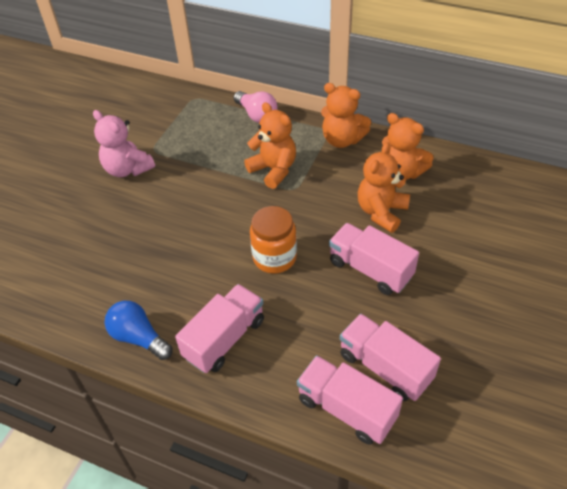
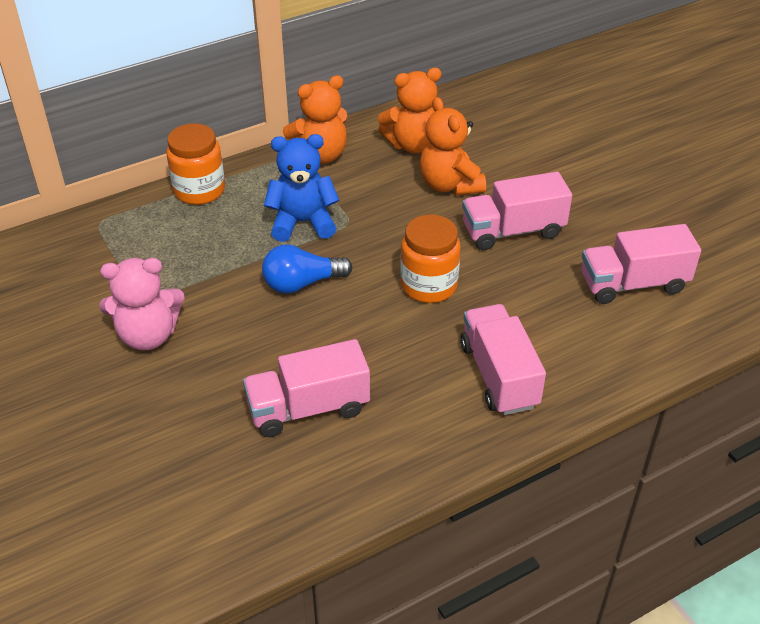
camera: 55 degrees left, 5 degrees down
(139, 338) = (431, 444): blue light bulb -> blue light bulb (302, 283)
(256, 115) = (199, 190): pink light bulb -> orange jar
(273, 170) = (302, 222): orange teddy bear -> blue teddy bear
(346, 409) = (657, 332): pink truck -> pink truck (308, 408)

